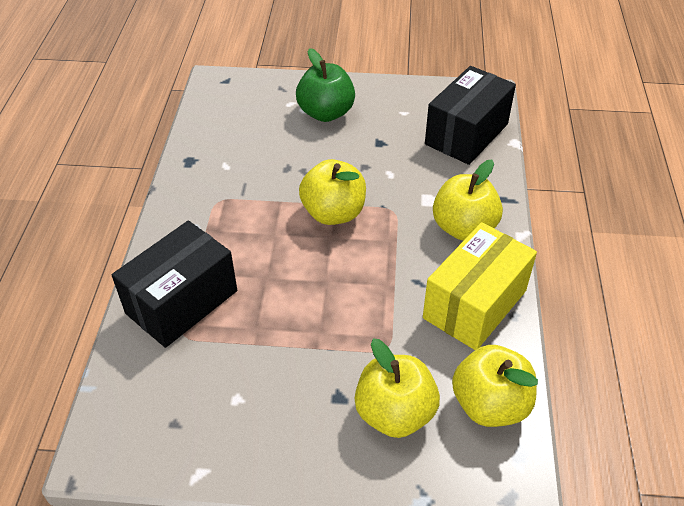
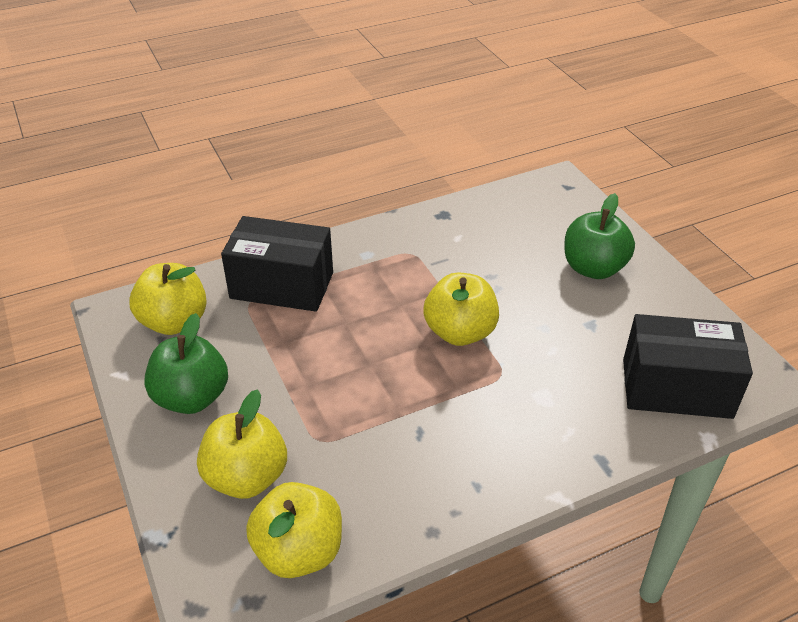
camera: 60 degrees right, 5 degrees down
(274, 423) = (192, 397): none -> green apple
(463, 228) = (525, 440): yellow apple -> yellow apple (174, 322)
(474, 304) = (423, 490): yellow box -> none

